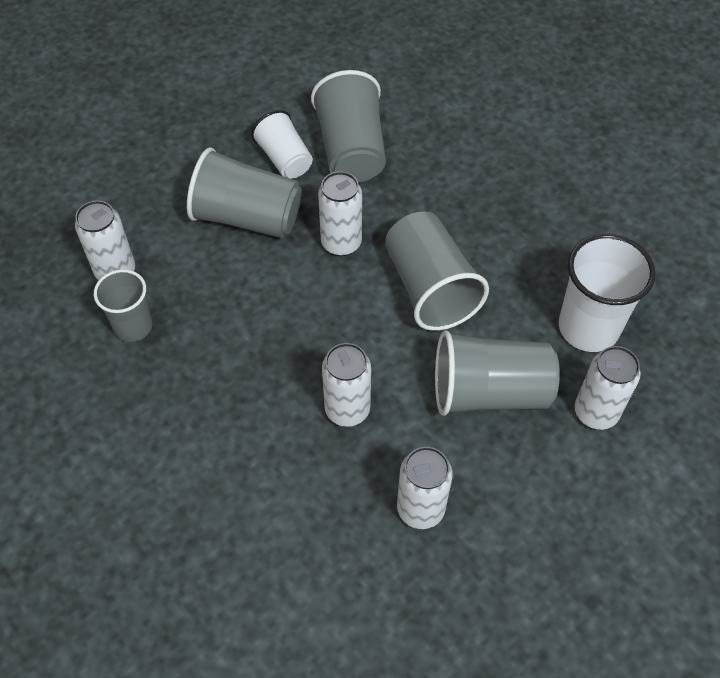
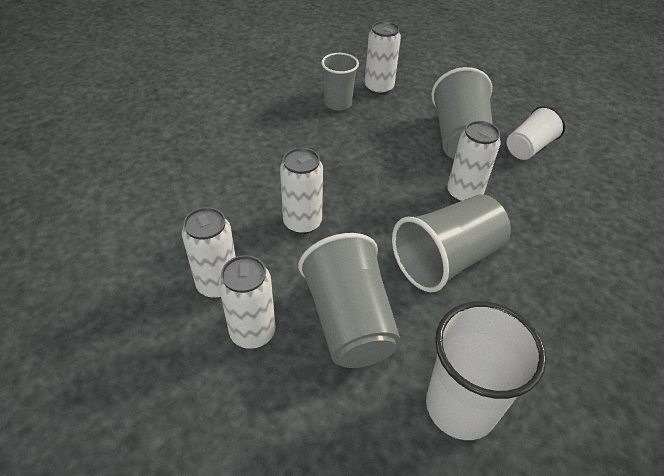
camera: 75 degrees right, 10 degrees down
(351, 150) = (567, 184): grey cup -> none
(596, 412) = (352, 424): white can -> white can (252, 332)

